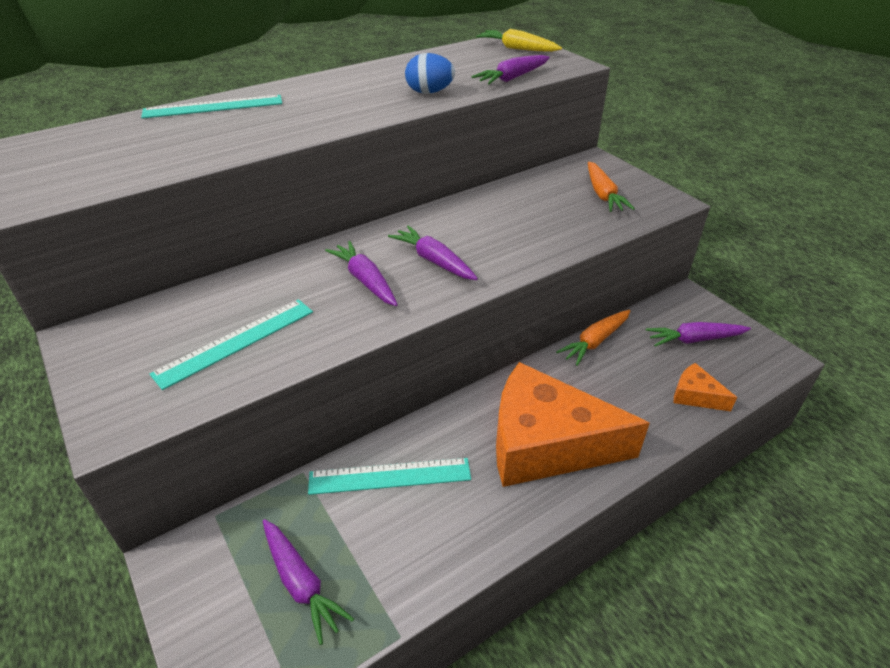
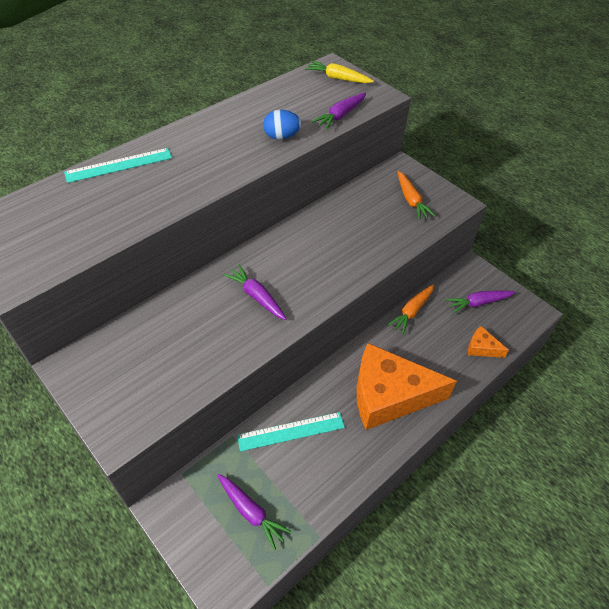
camera: 10 degrees left, 10 degrees up
(236, 342) = (180, 359): turquoise ruler -> none
(434, 261) = (301, 274): purple carrot -> none

